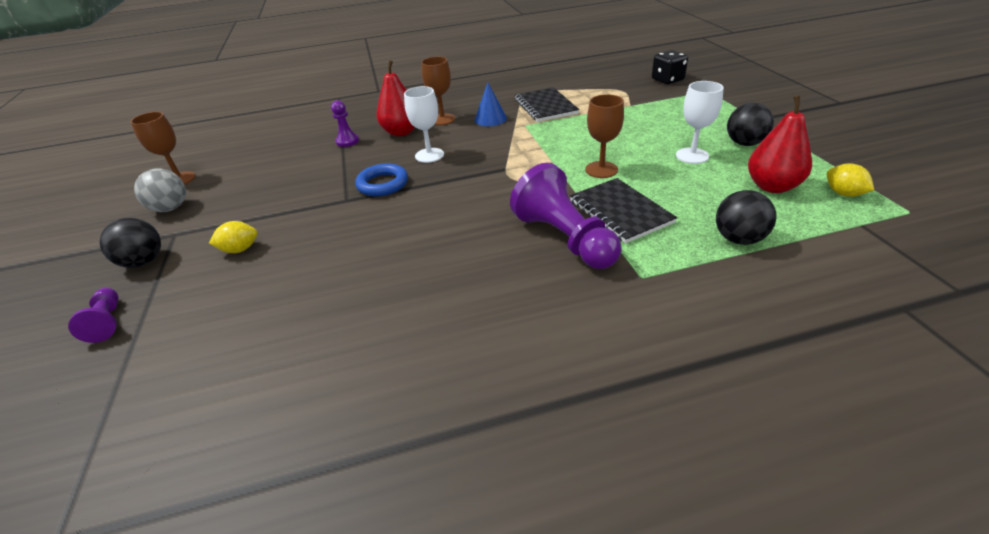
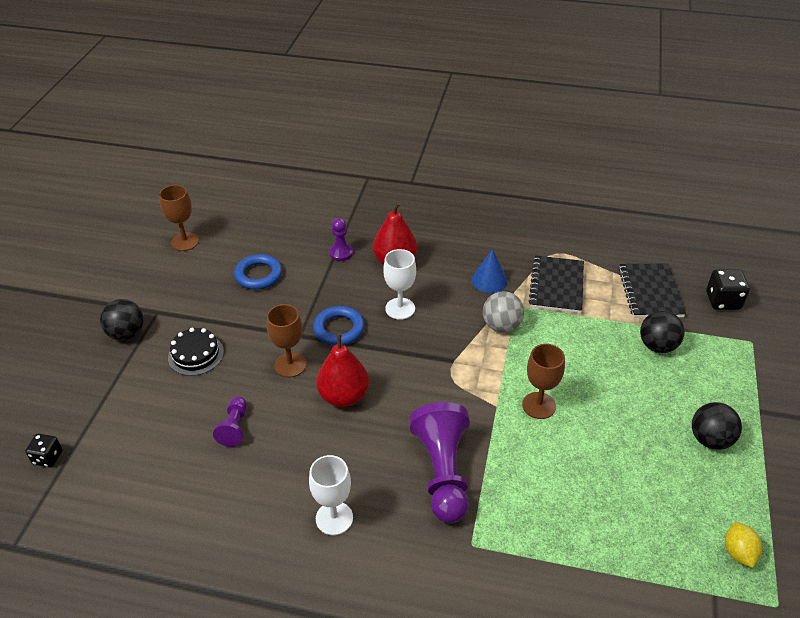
camera: 25 degrees right, 5 degrees up
(78, 411) = (48, 457): none -> black dice
(107, 322) = (85, 385): purple pawn -> purple pawn (234, 427)
(170, 208) = (165, 278): grey ball -> grey ball (501, 326)
(240, 249) = (196, 354): yellow lemon -> black cake
(275, 176) = (258, 275): none -> blue ring
(442, 119) = (444, 259): brown goblet -> brown goblet (290, 365)
(620, 212) = (513, 466): black notebook -> black notebook (650, 292)
(692, 156) = (641, 430): white goblet -> white goblet (334, 518)
(738, 239) = (587, 550): black ball -> black ball (657, 346)
(772, 186) = (679, 508): red pear -> red pear (344, 396)

